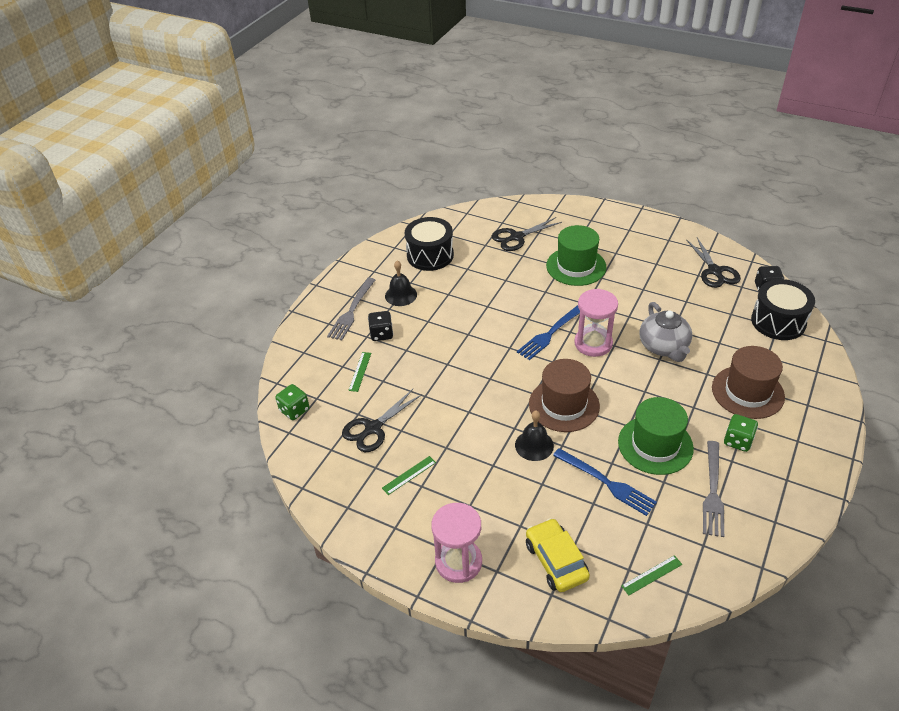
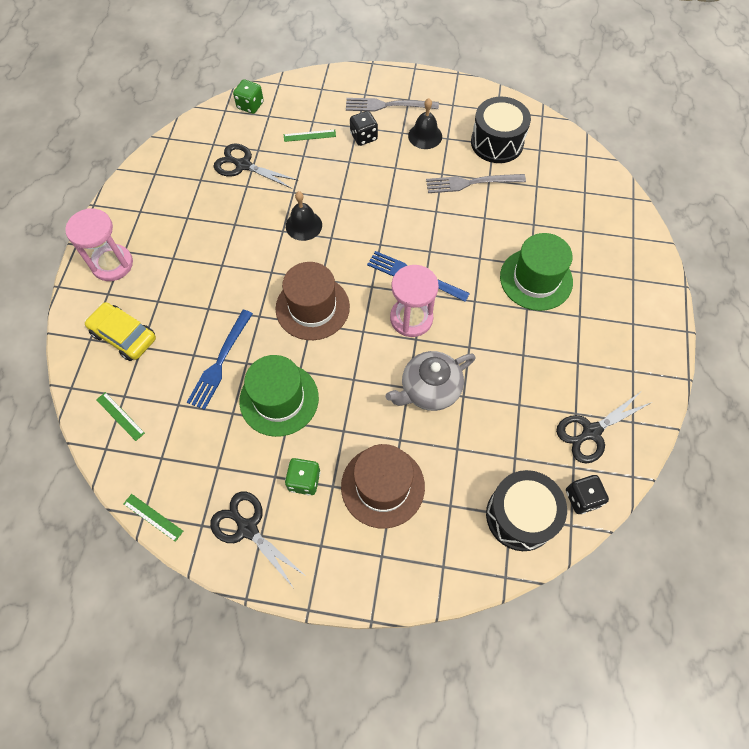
camera: 70 degrees right, 20 degrees up
(409, 475) = (196, 205): green ruler -> green ruler (153, 517)
(516, 237) = (563, 211): black scissors -> black scissors (247, 528)
(534, 445) = (253, 292): black bell -> black bell (303, 225)
(556, 561) = (124, 336): yellow car -> yellow car turned 105 degrees counterclockwise
(713, 491) = (228, 461): grey fork -> grey fork (471, 183)

